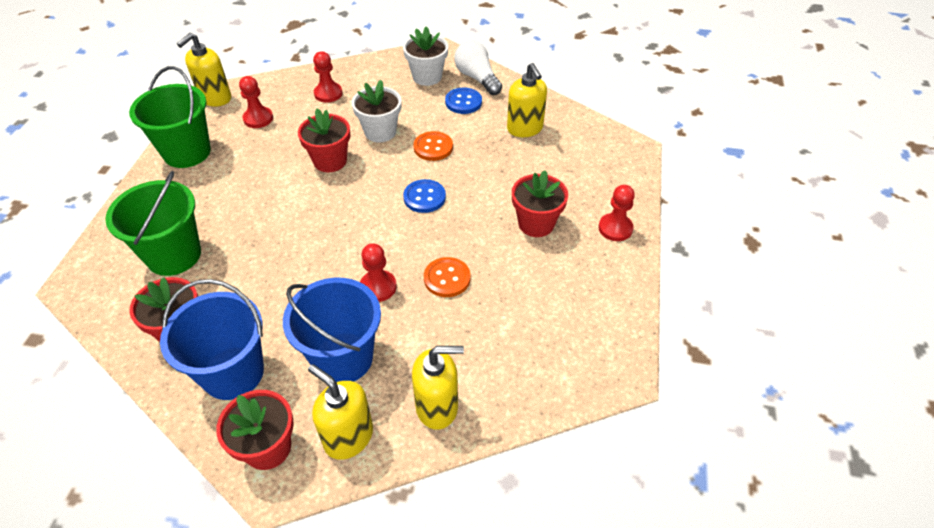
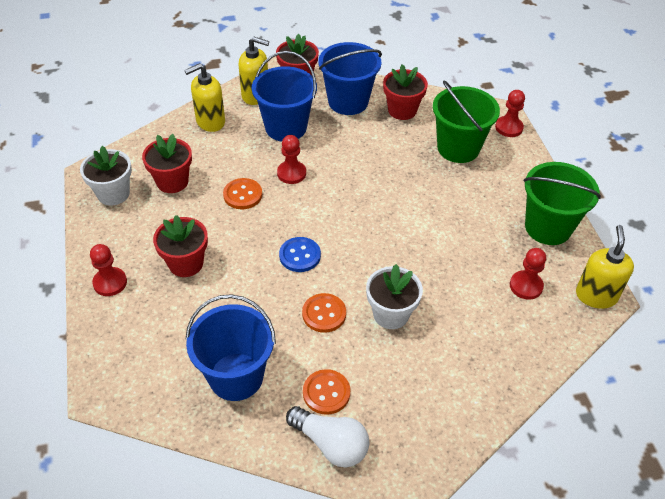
camera: 155 degrees right, 0 degrees up
(328, 93) = (487, 347): red pawn -> red pawn (509, 127)
(330, 161) = (413, 263): red flower pot -> red flower pot (172, 182)
(427, 77) = (395, 421): white flower pot -> white flower pot (113, 193)
(463, 102) = (326, 393): blue button -> orange button
(525, 129) = (236, 376): yellow soap dispenser -> blue bucket

